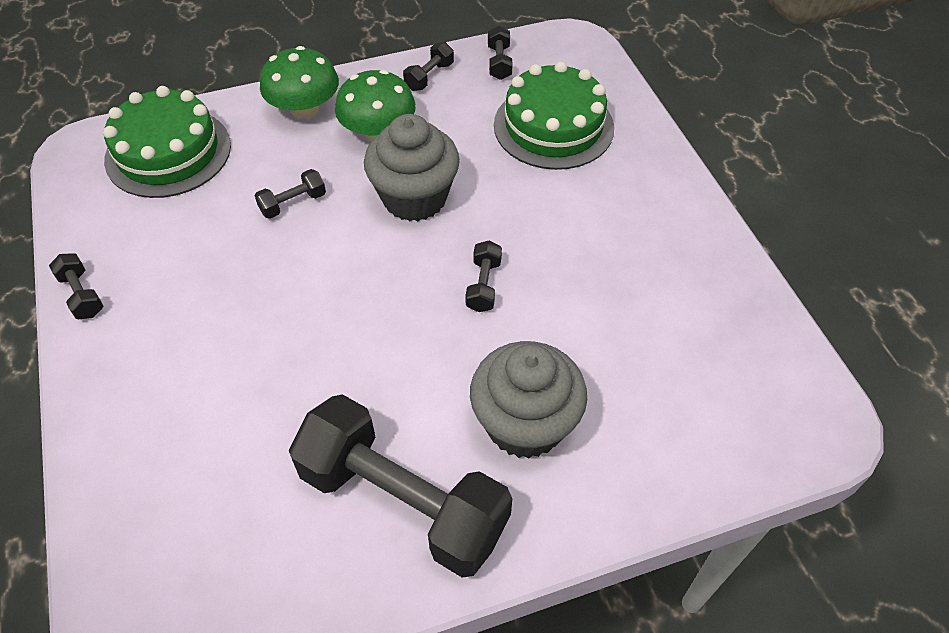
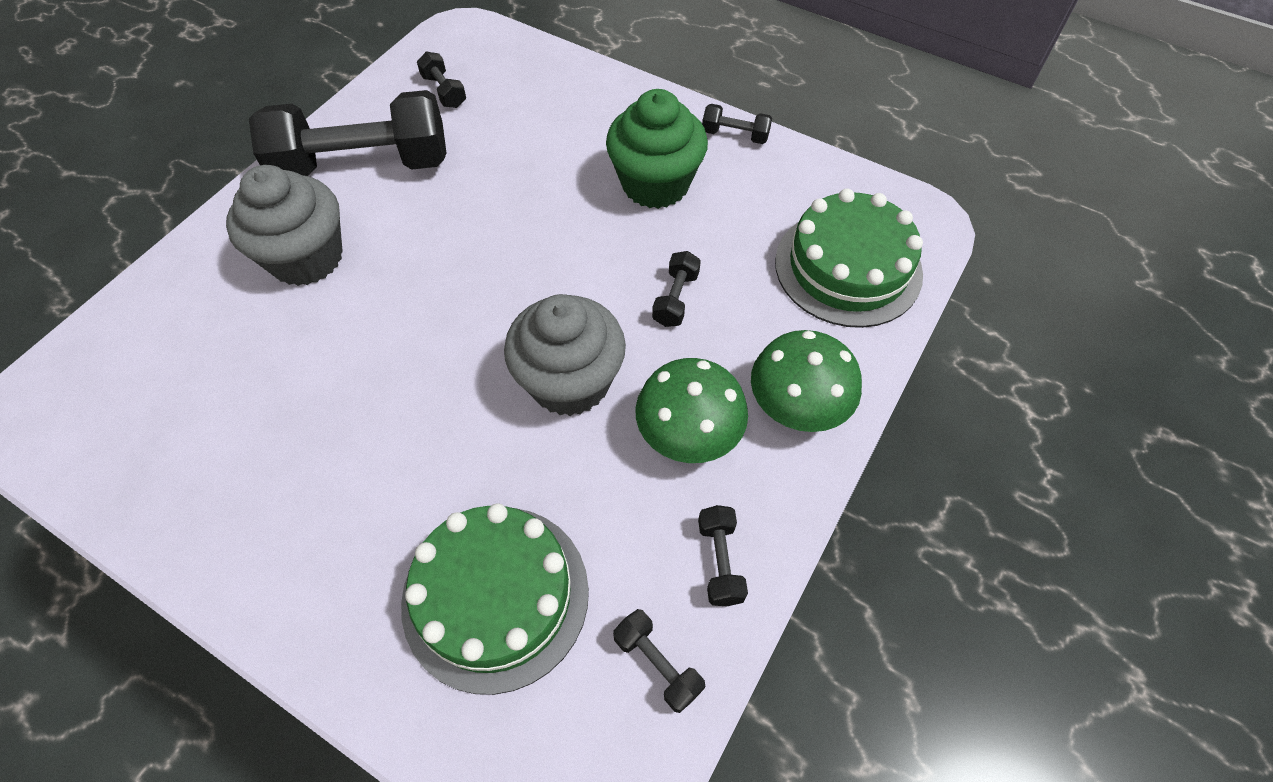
camera: 140 degrees right, 5 degrees up
(195, 295) = (655, 184): none -> green cupcake
(483, 285) = (424, 340): black dumbbell -> black dumbbell (444, 91)

